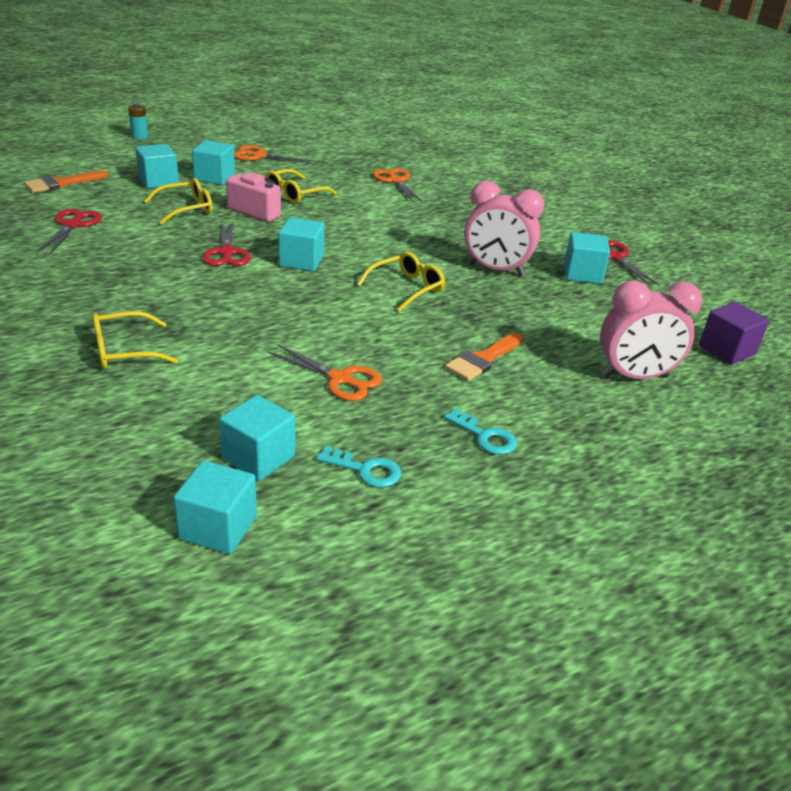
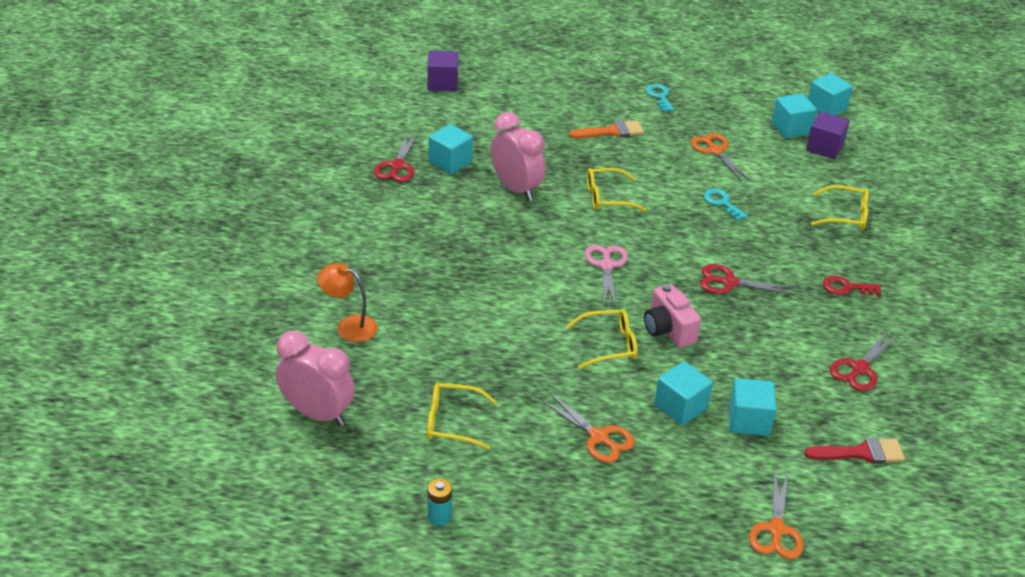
camera: 145 degrees left, 5 degrees up
(61, 183) = (861, 453): orange brush -> red brush
(102, 278) = (846, 288): none -> red key
(139, 137) = (734, 547): turquoise battery -> turquoise battery (439, 516)
(186, 209) = (738, 357): yellow glasses -> yellow glasses (452, 422)
(190, 441) = (824, 148): none -> purple cube
(226, 252) = (729, 282): red scissors -> red scissors turned 105 degrees counterclockwise
(301, 261) = (670, 251): turquoise cube -> none
(347, 236) = (606, 265): none -> pink scissors
(365, 470) = (738, 105): turquoise key -> turquoise key (722, 203)
(395, 181) = (478, 330): orange scissors -> orange scissors (776, 530)
(476, 165) = (349, 326): none -> orange lamp
(634, 377) = (529, 92): pink clock -> pink clock (317, 413)

